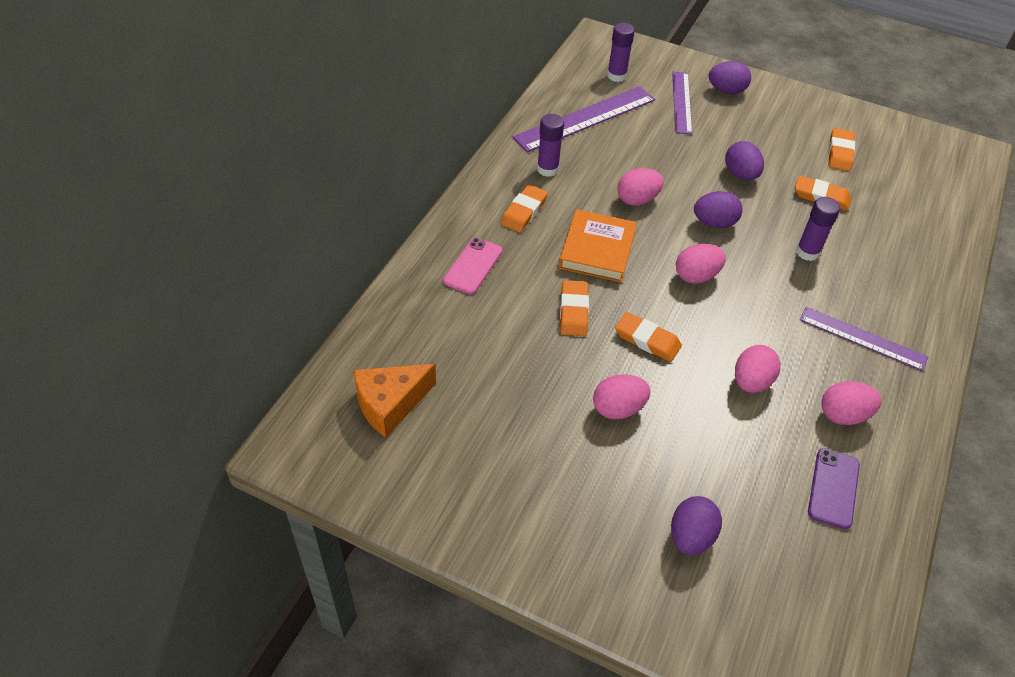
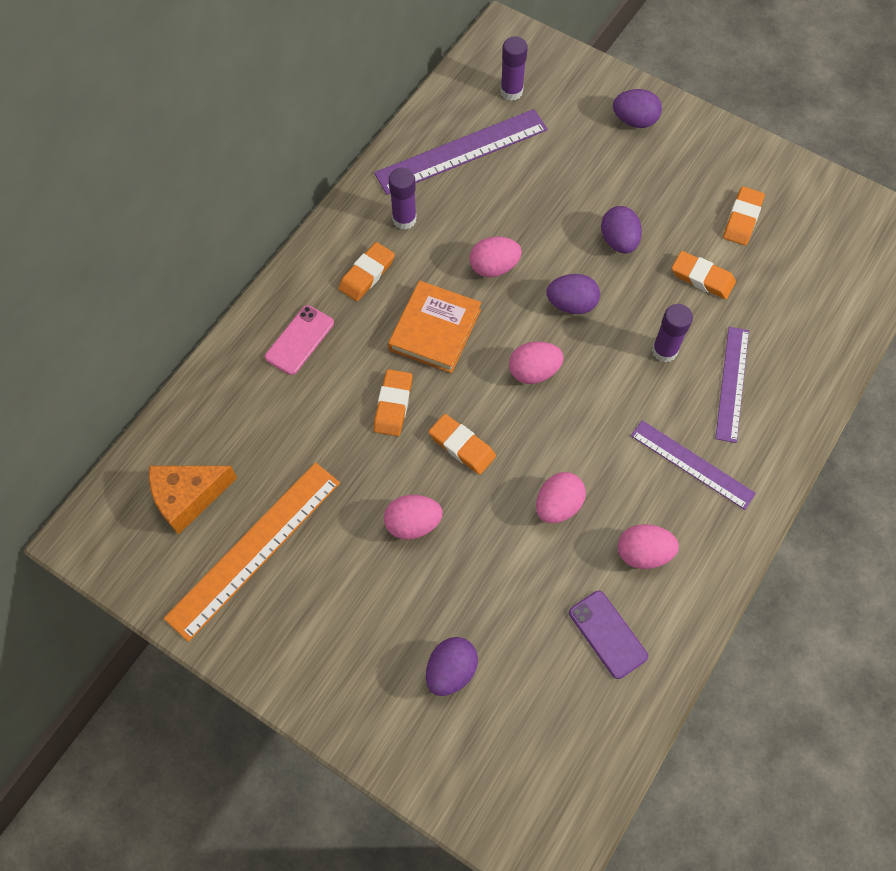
camera: 10 degrees right, 15 degrees up
(466, 444) = (255, 549): none -> orange ruler
(682, 102) = (578, 134): purple ruler -> purple ruler (732, 383)
(833, 488) = (608, 634): purple phone -> purple phone turned 60 degrees counterclockwise

